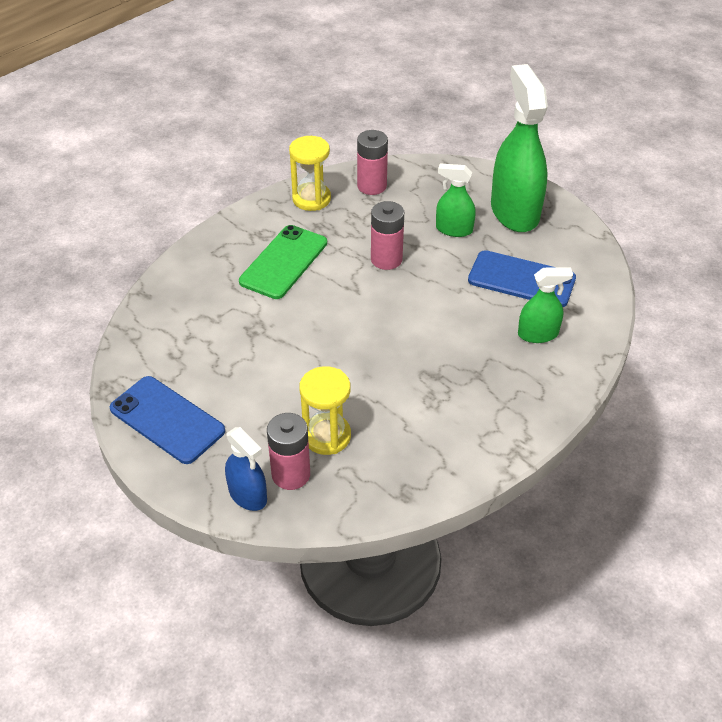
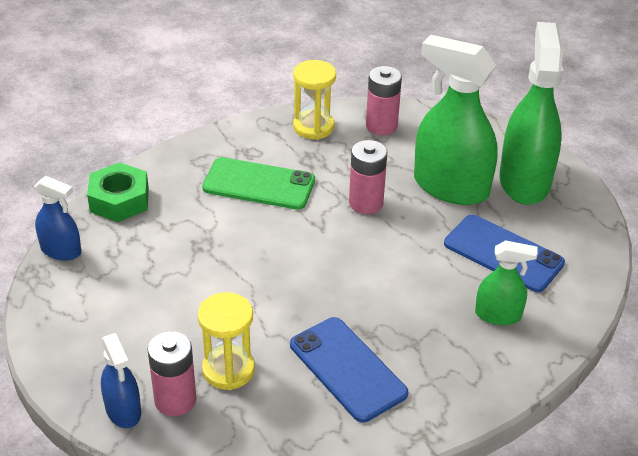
camera: 15 degrees right, 5 degrees down
(126, 363) = (61, 250): none -> blue spray bottle
(161, 303) = (119, 200): none -> green nut
(167, 419) = (76, 315): blue phone -> blue phone (347, 369)
(284, 262) = (259, 184): green phone -> green phone turned 60 degrees clockwise
(454, 229) = (450, 187): green spray bottle -> green spray bottle, size x1.95

